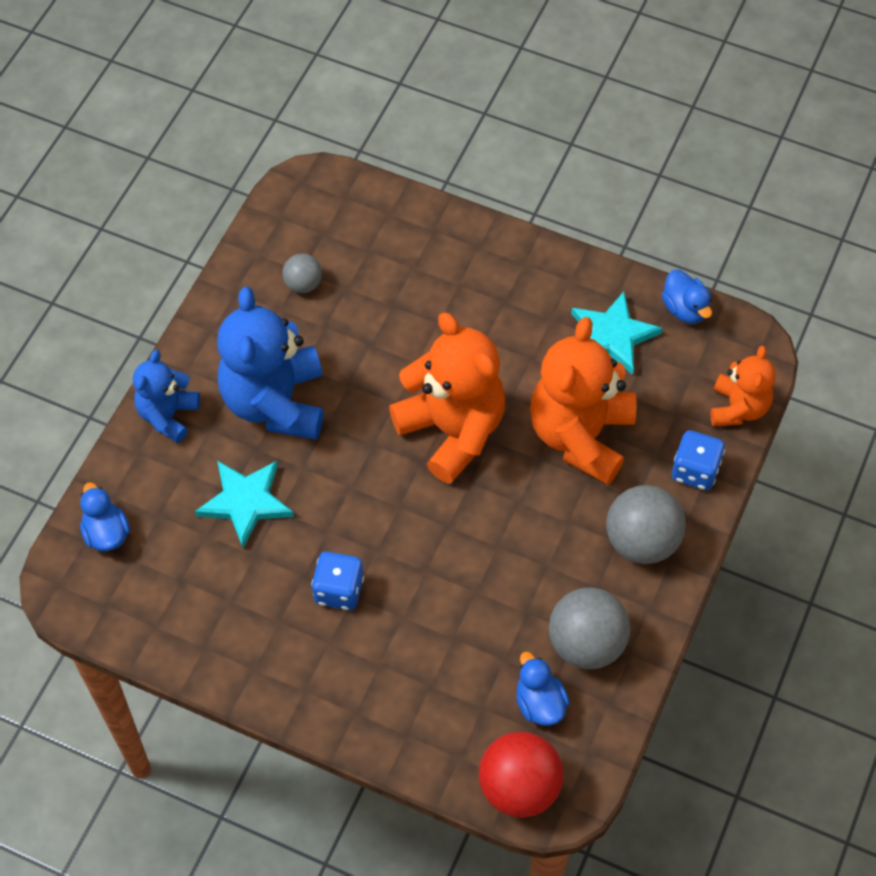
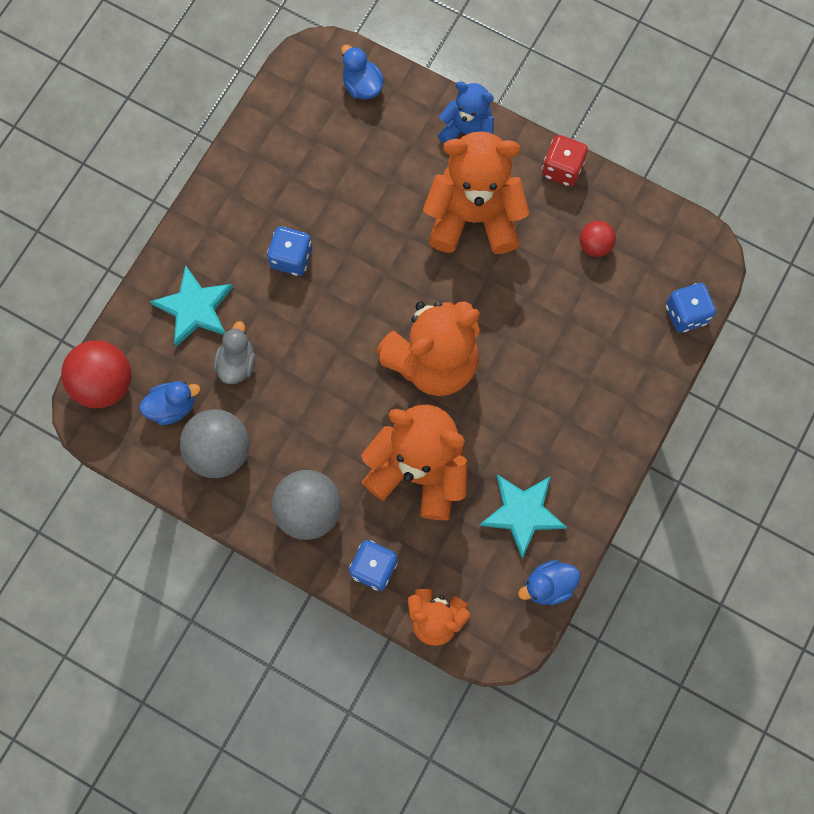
camera: 95 degrees right, 15 degrees up
(106, 533) = (362, 86): blue duck -> blue duck turned 105 degrees counterclockwise
(212, 319) = (562, 169): none -> red dice
(245, 502) = (379, 190): turquoise star -> turquoise star (194, 308)
(275, 402) = (473, 217): blue teddy bear -> orange teddy bear
(303, 284) = (594, 245): grey ball -> red ball
(376, 200) = (686, 314): none -> blue dice
(477, 636) = (237, 363): none -> grey duck

